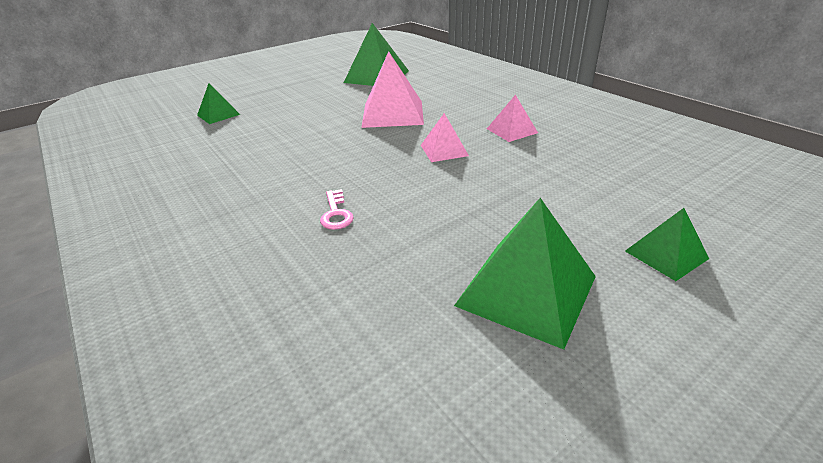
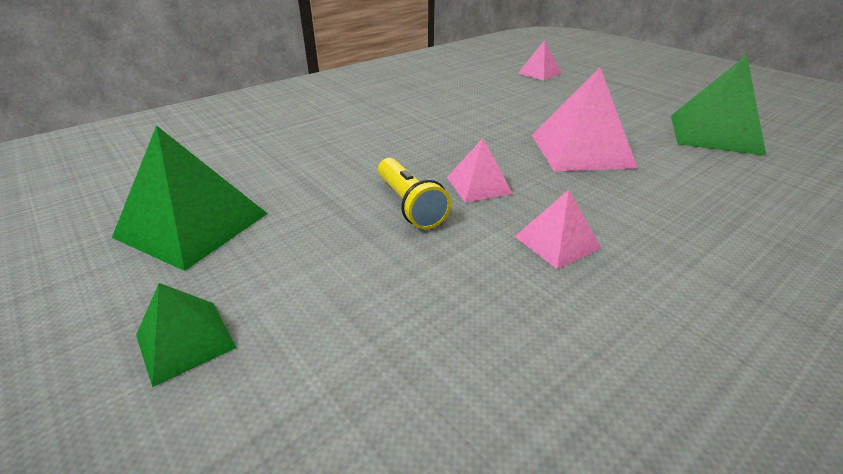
camera: 85 degrees right, 0 degrees up
(218, 115) = (539, 73): green pyramid -> pink pyramid
(336, 214) = (349, 136): pink key -> none
(475, 176) = (409, 205): none -> yellow flashlight

